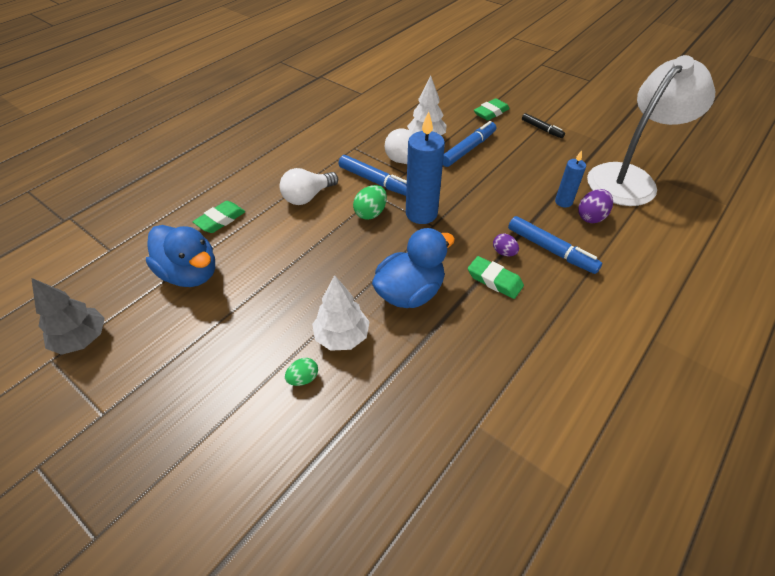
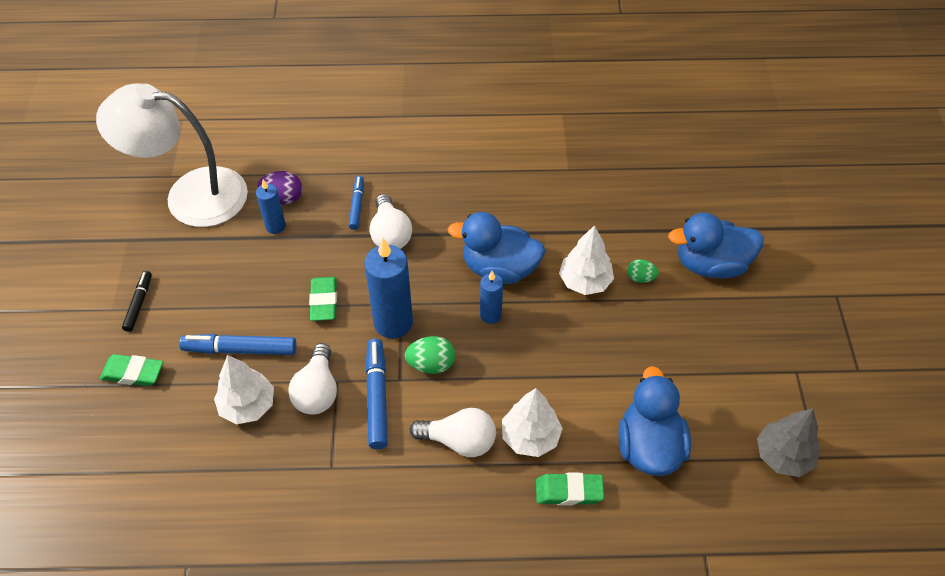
camera: 130 degrees left, 5 degrees up
(253, 450) = (711, 264): none -> blue duck
(270, 225) = (530, 437): none -> white tree
(375, 262) = (490, 315): none -> blue candle
(494, 280) = (430, 223): green eraser -> green eraser (324, 301)
(504, 252) = (390, 234): purple egg -> white light bulb
(551, 250) = (357, 206): blue marker -> blue marker, size x0.62

